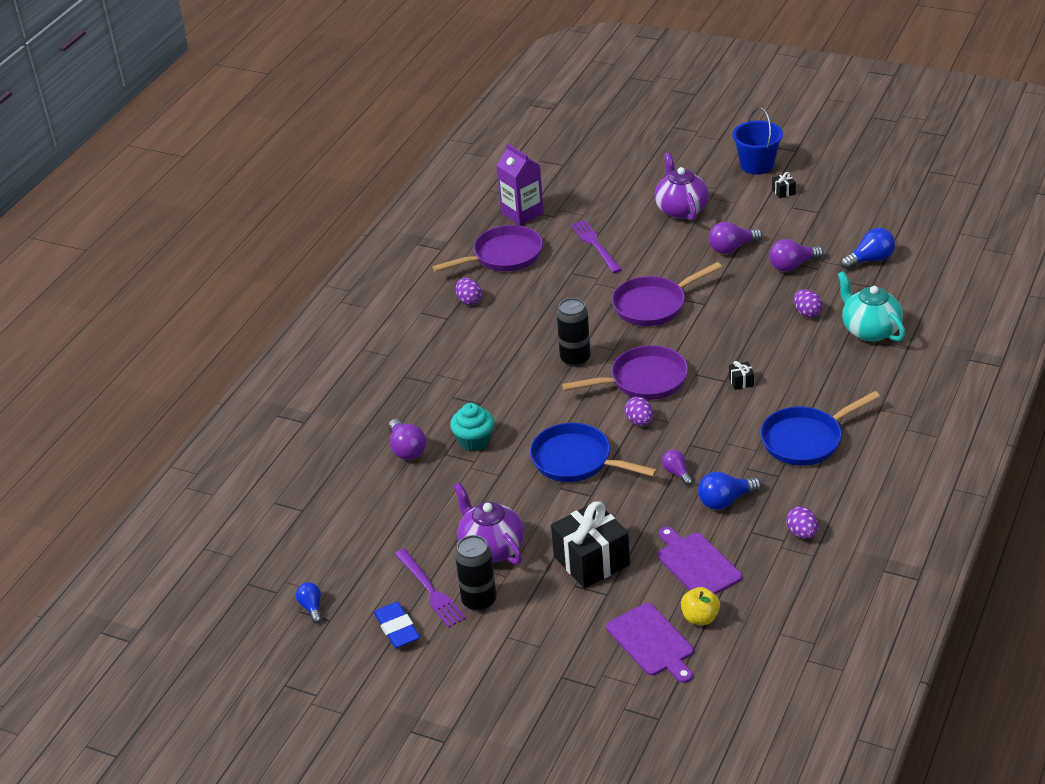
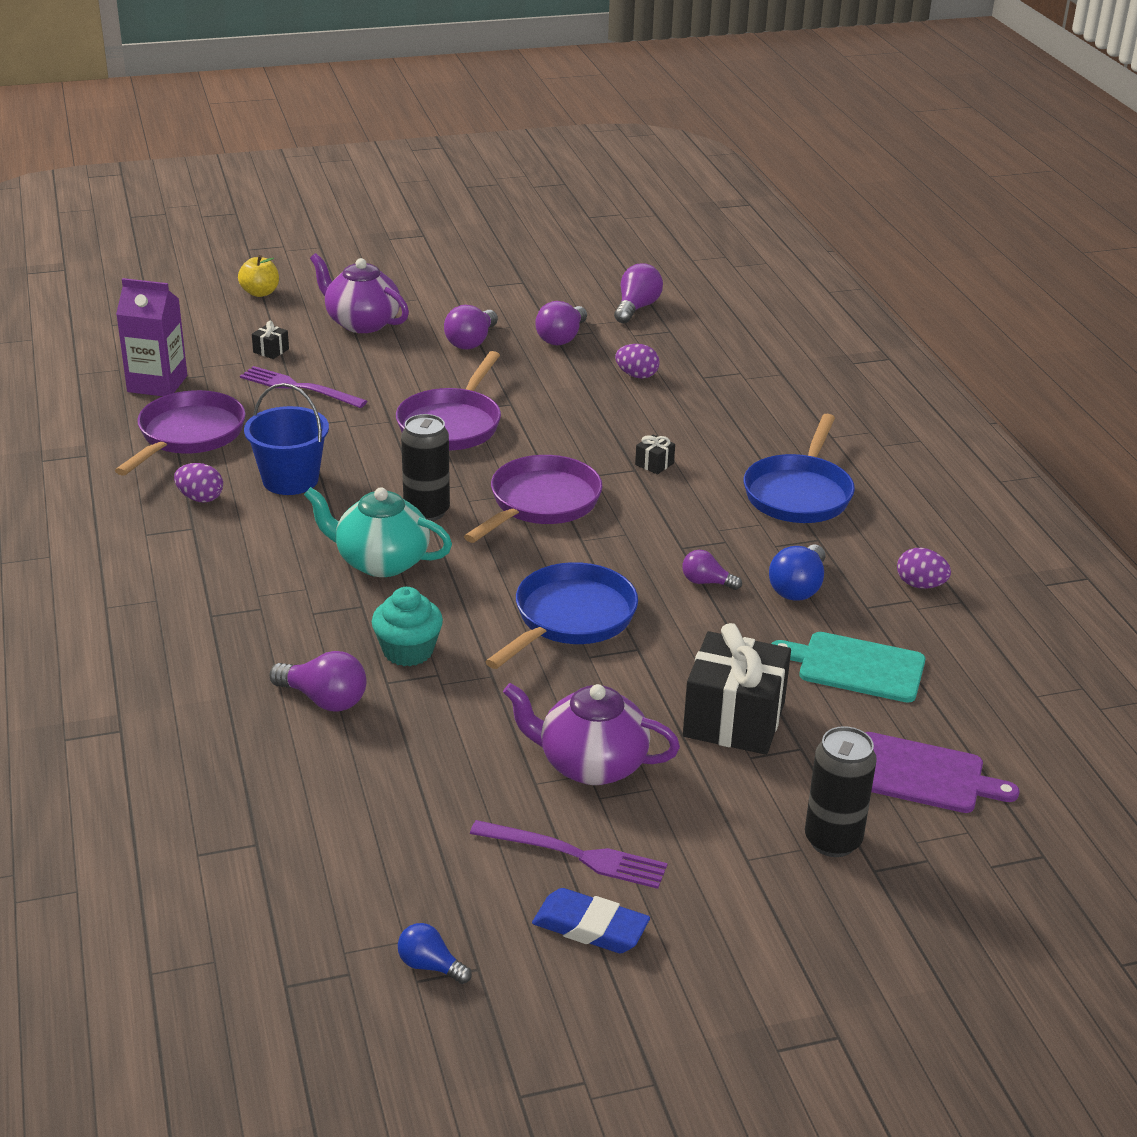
camera: 45 degrees left, 5 degrees down
(479, 601) = (656, 835): black can -> black can (832, 841)
(576, 460) = (570, 618): blue pan -> blue pan turned 135 degrees clockwise
(639, 422) = (592, 547): purple egg -> none
(696, 564) = (856, 667): purple cutting board -> turquoise cutting board
(700, 618) = (936, 721): yellow apple -> yellow apple (260, 293)
(757, 165) = (397, 259): blue bucket -> blue bucket (290, 480)
(783, 192) = (460, 274): black gift -> black gift (271, 351)
(870, 260) = (636, 308): blue light bulb -> purple light bulb
(870, 330) = (723, 369): turquoise teapot -> turquoise teapot (381, 561)

